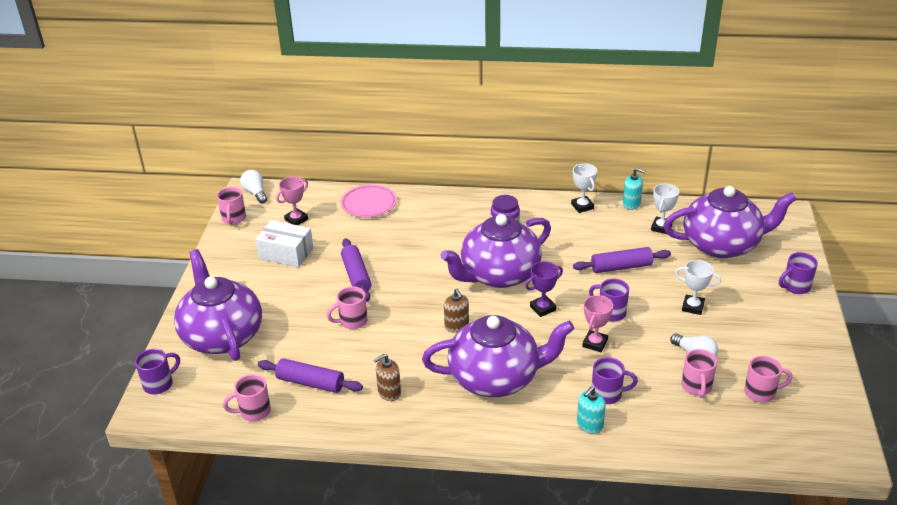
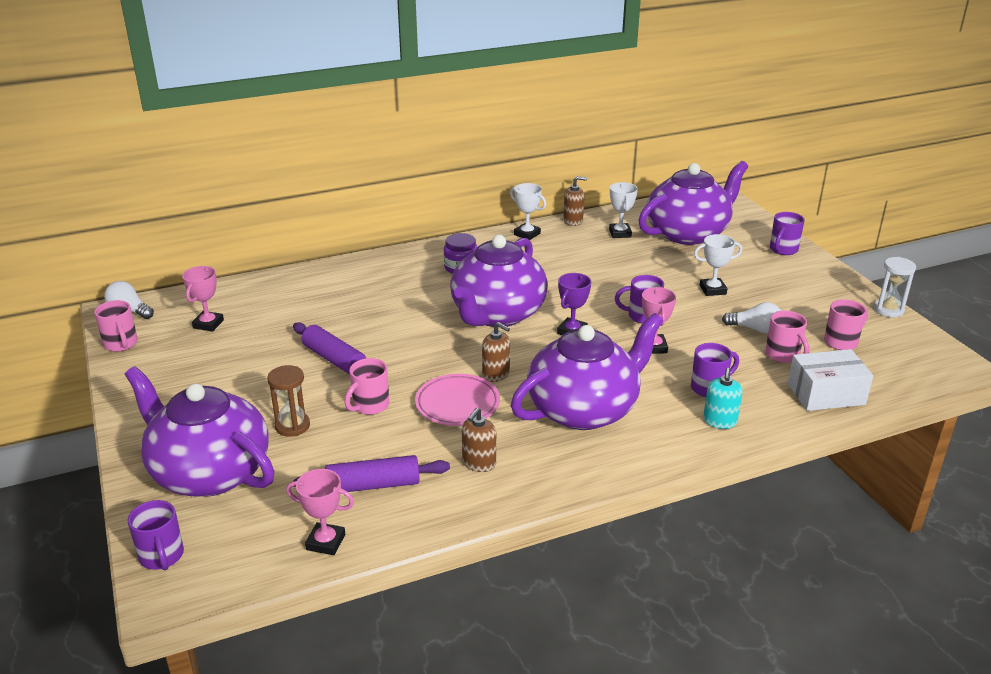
camera: 30 degrees left, 5 degrees down
(159, 384) = (162, 557): purple mug -> purple mug turned 135 degrees clockwise
(254, 412) = (325, 542): pink mug -> pink trophy
(286, 253) = (224, 361): white box -> white box (826, 394)
(293, 319) = (292, 426): none -> brown hourglass
(369, 204) = (288, 287): pink plate -> pink plate (457, 404)
(621, 267) = (614, 275): purple rolling pin -> none
(631, 204) = (573, 221): turquoise soap dispenser -> brown soap dispenser
(837, 377) = (888, 310): none -> white hourglass

